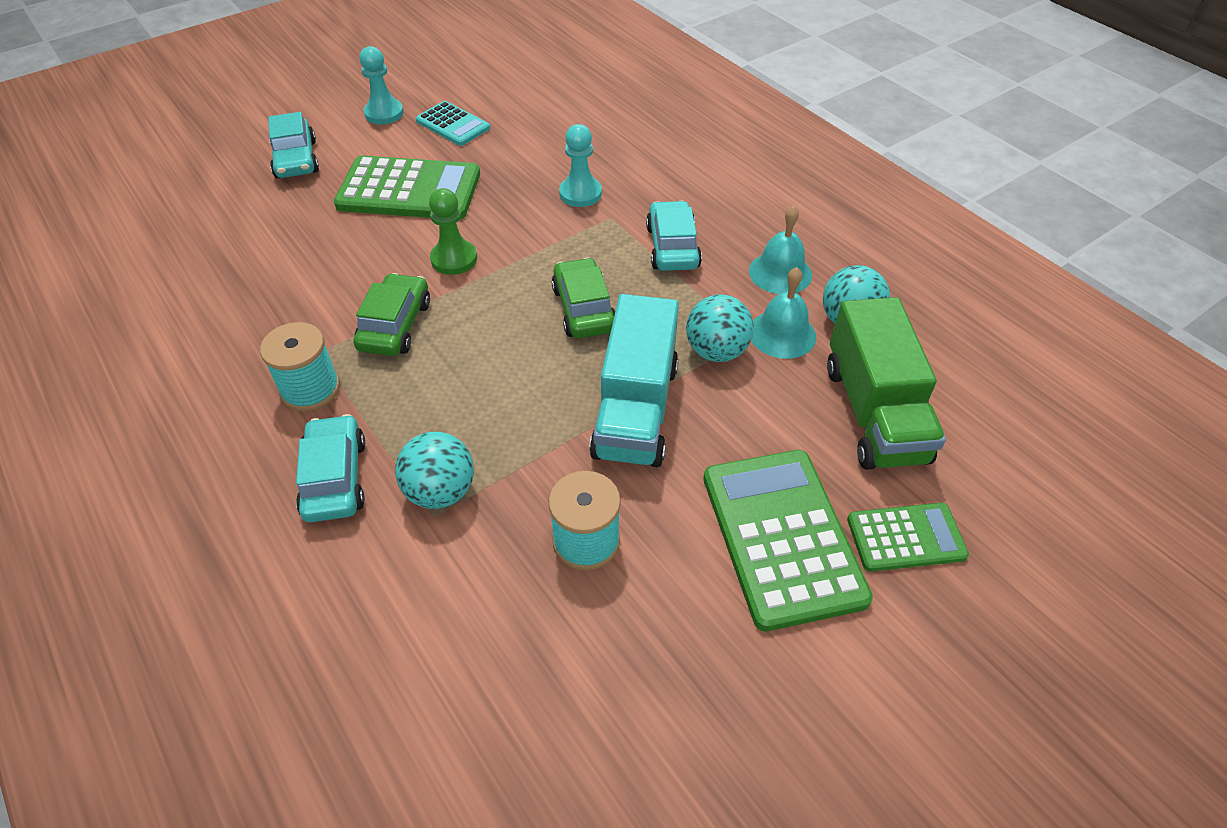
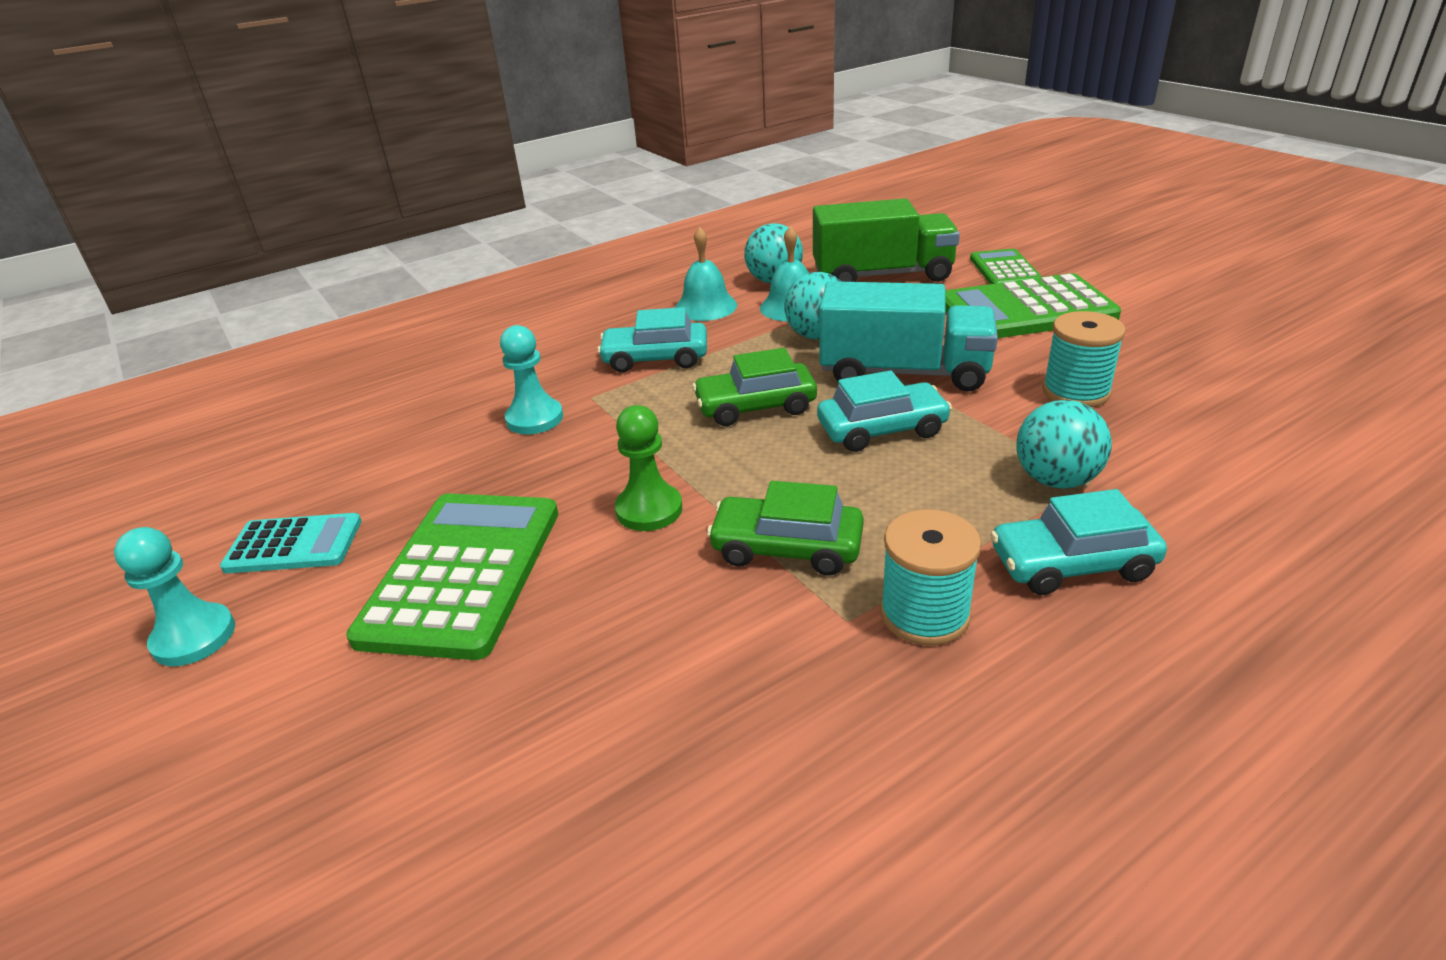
camera: 85 degrees left, 15 degrees down
(296, 159) = (282, 752): turquoise car -> turquoise car (882, 429)
(453, 124) = (294, 545): turquoise calculator -> turquoise calculator turned 45 degrees clockwise

